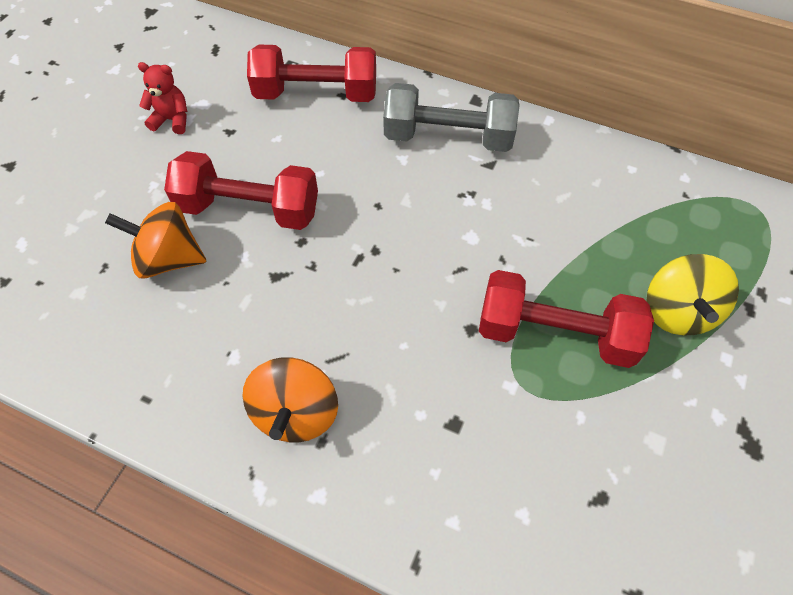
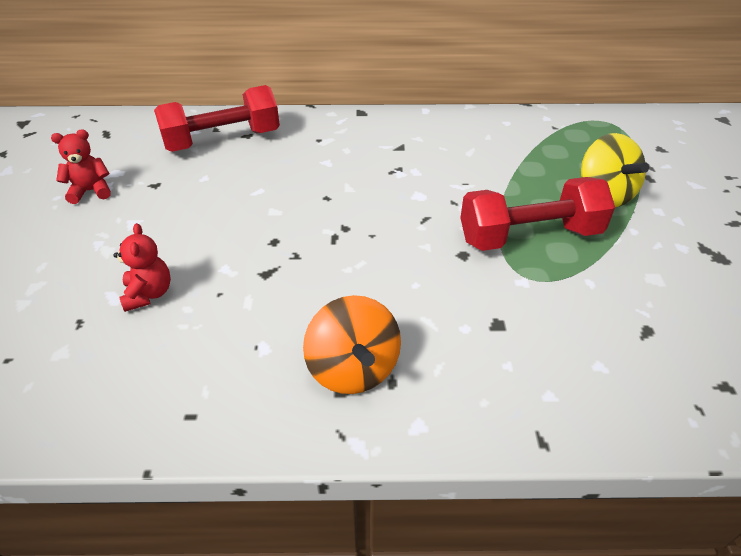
camera: 25 degrees left, 15 degrees down
(169, 259) = (149, 294): orange spinning top -> red teddy bear
(249, 209) = (209, 233): red dumbbell -> none
(448, 138) = (355, 139): grey dumbbell -> none

